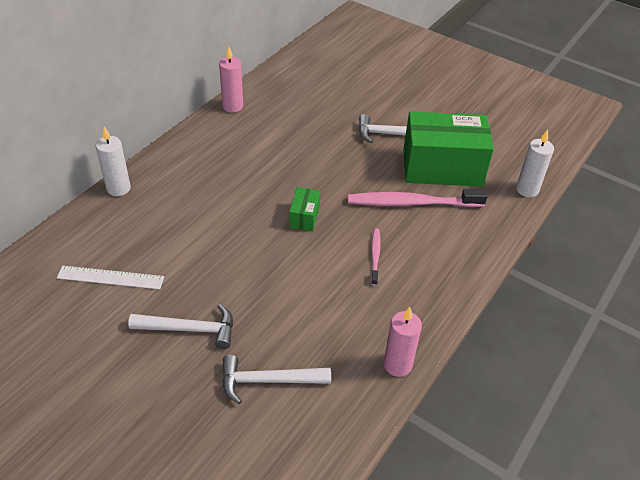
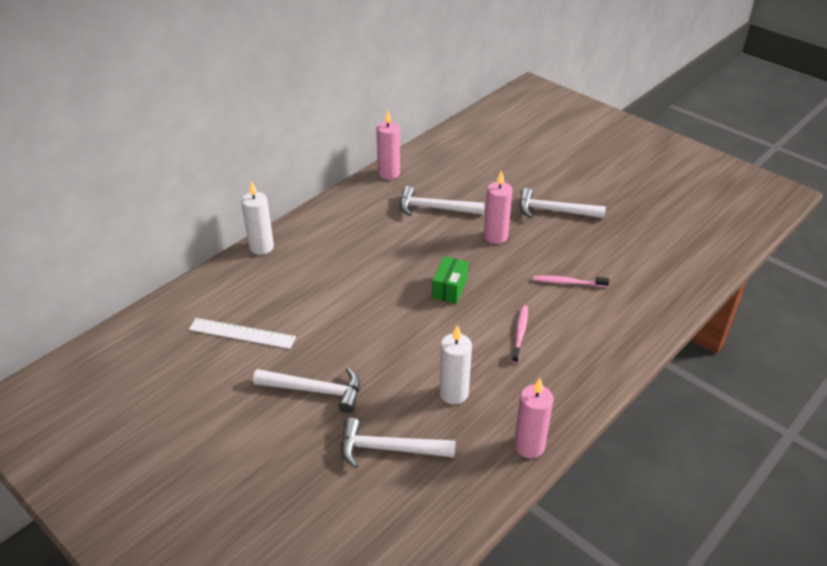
camera: 10 degrees right, 5 degrees down
(280, 138) = (435, 208): none -> white hammer
(340, 163) = (495, 236): none -> pink candle
(412, 203) = (568, 282): pink toothbrush -> pink toothbrush, size x0.50
(442, 167) = (606, 248): green box -> none
(527, 190) = (698, 277): white candle -> white candle (453, 393)

